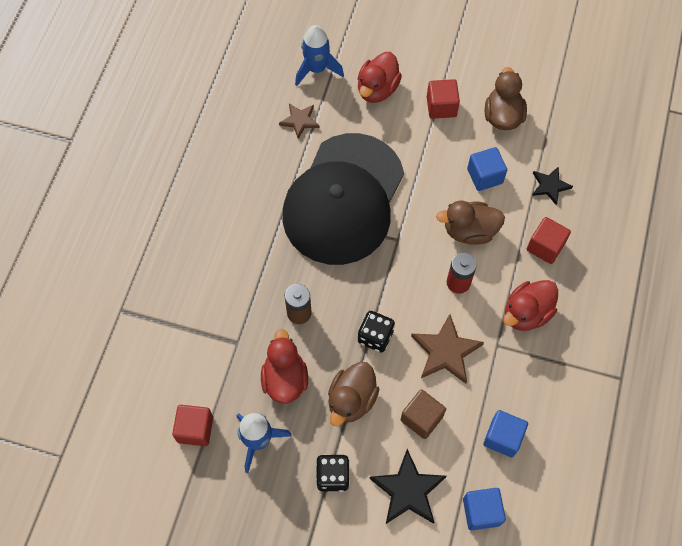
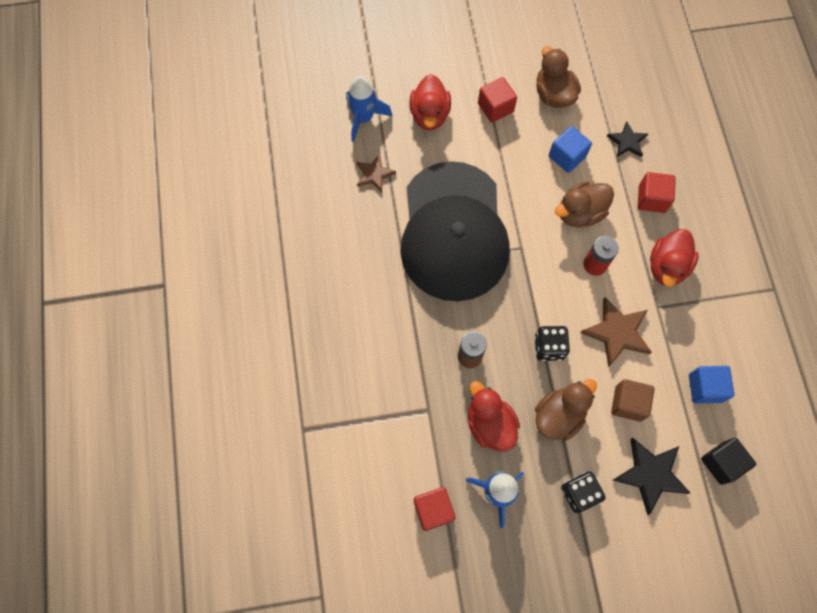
camera: 25 degrees left, 5 degrees up
(351, 400) = (559, 415): brown duck -> brown duck turned 135 degrees counterclockwise
(481, 511) = (721, 463): blue cube -> black cube

